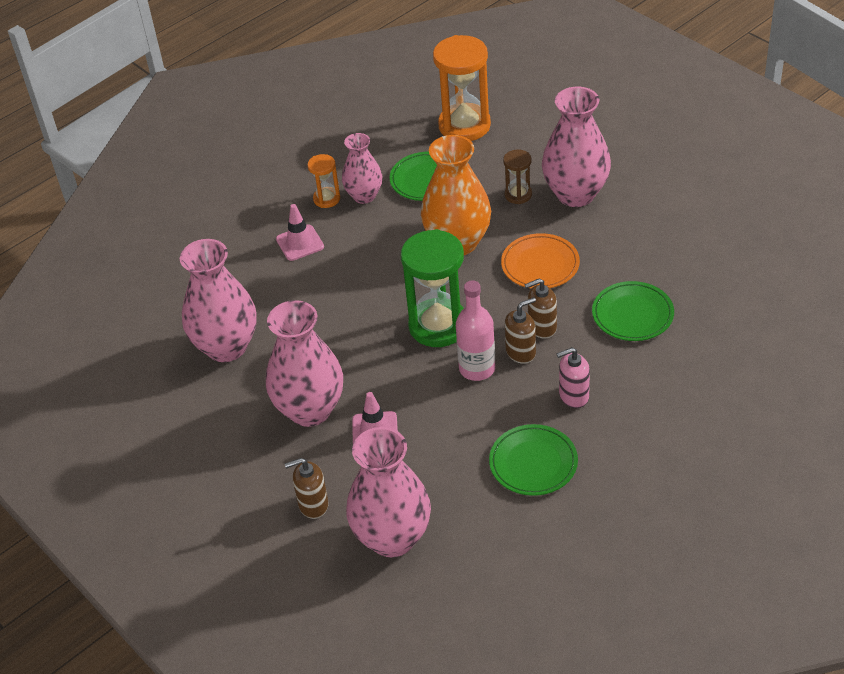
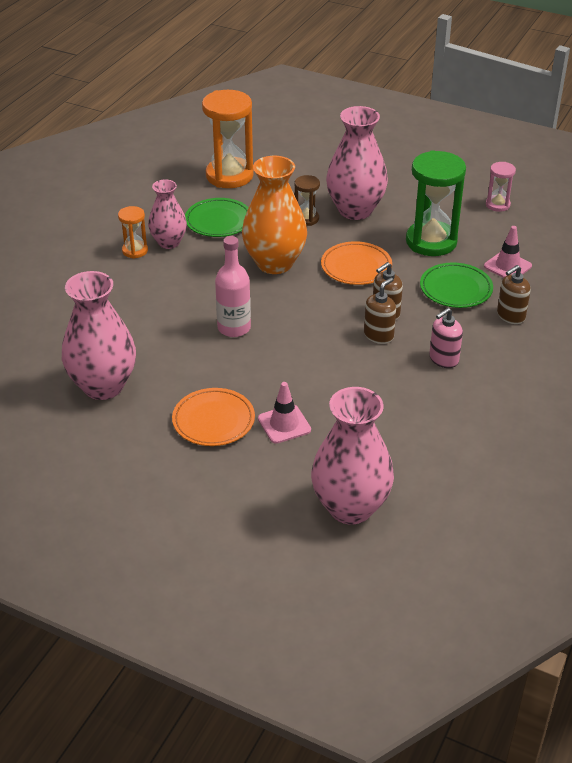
camera: 25 degrees left, 5 degrees down
(300, 243) = (128, 289): pink traffic cone -> pink traffic cone (507, 266)
(310, 410) = (213, 420): pink vase -> orange plate
(313, 505) = (260, 498): brown soap dispenser -> brown soap dispenser (510, 316)
(438, 326) = (294, 329): green hourglass -> green hourglass (431, 241)
(477, 368) = (348, 355): pink bottle -> pink bottle (234, 328)
(533, 463) = (440, 418): green plate -> none
(738, 218) = (497, 205): none -> pink hourglass

